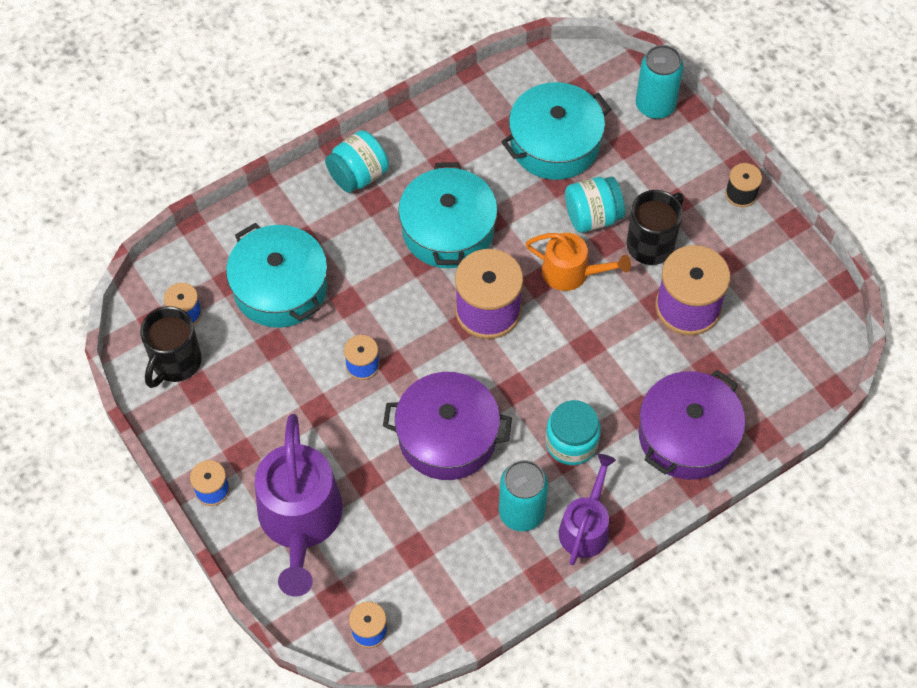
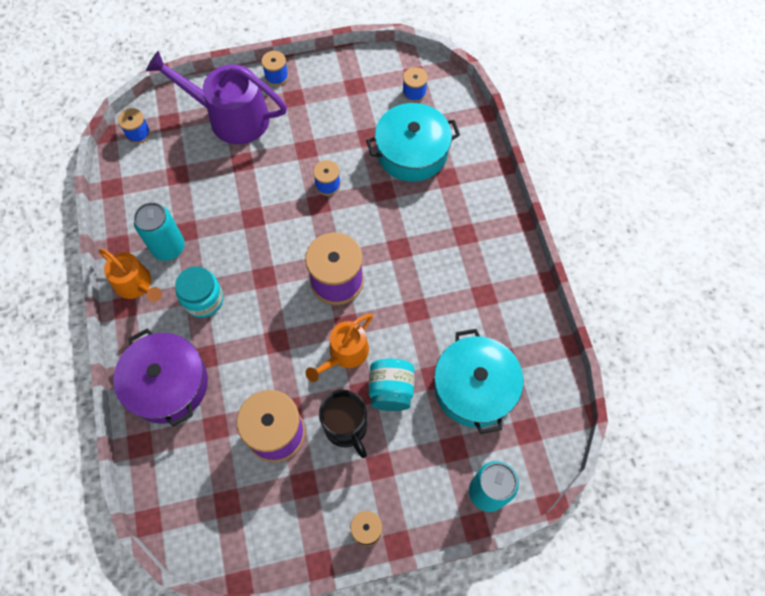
camera: 110 degrees right, 5 degrees up
(175, 363) = (377, 78): black mug -> none
(358, 175) = (492, 230): turquoise jar -> none
(447, 436) = (248, 220): purple pot -> none
(448, 230) = (419, 276): turquoise pot -> none
(585, 527) = (136, 284): purple watering can -> orange watering can

